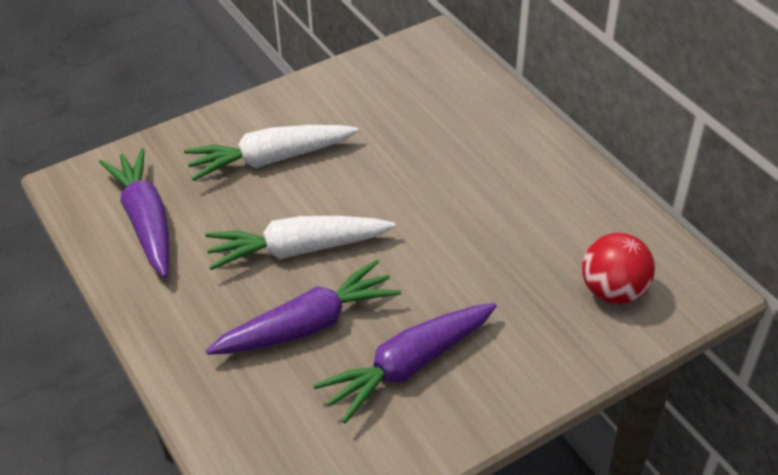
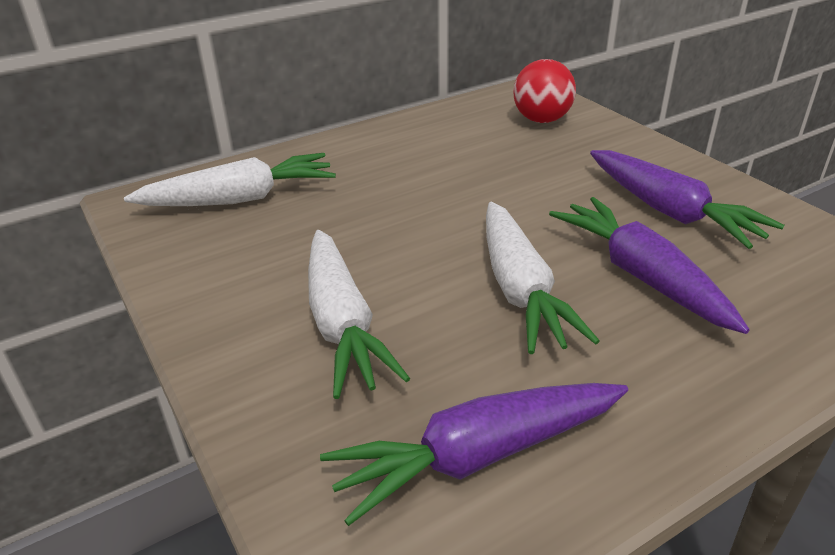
camera: 90 degrees left, 10 degrees down
(435, 92) = (240, 199): none -> white carrot

